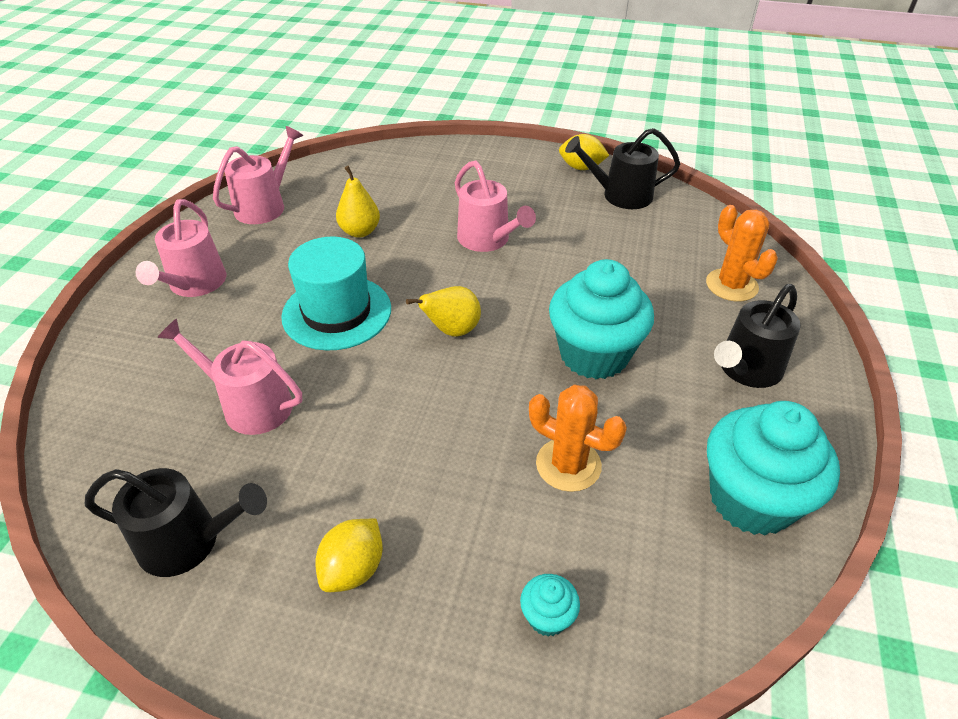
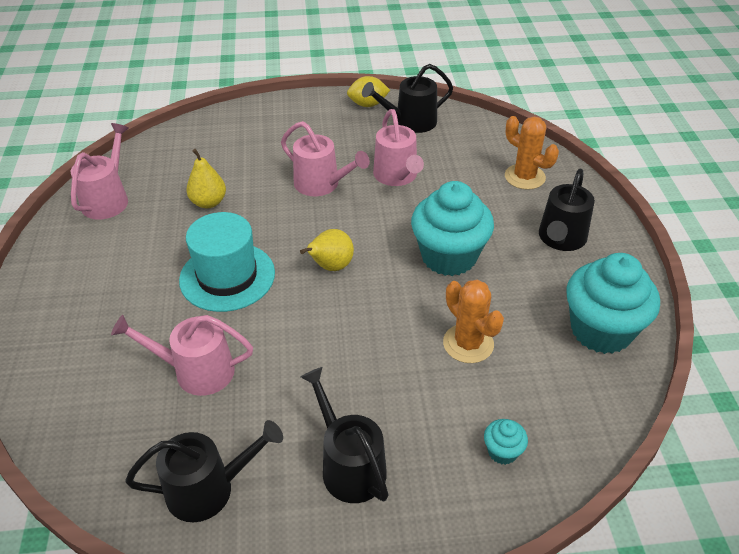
camera: 20 degrees left, 0 degrees up
(194, 284) = (84, 285): pink watering can -> pink watering can (397, 176)
(353, 569) = (349, 465): yellow lemon -> black watering can
(568, 465) = (468, 343): orange cactus -> orange cactus turned 45 degrees clockwise

